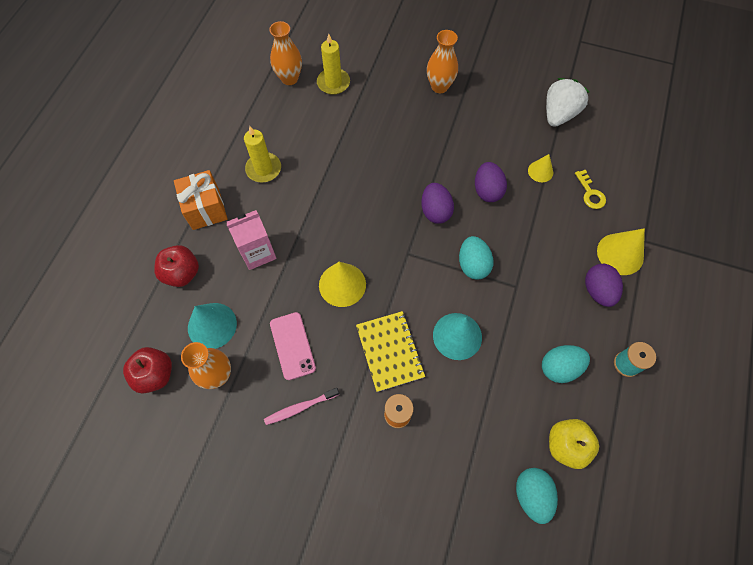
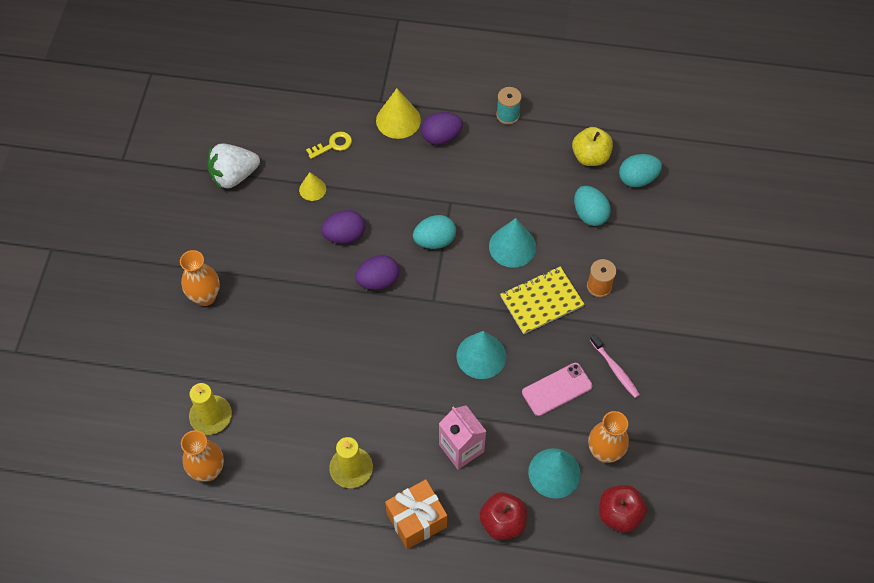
camera: 100 degrees left, 5 degrees down
(342, 284) = (481, 356): yellow cone -> turquoise cone
(559, 114) = (234, 176): white strawberry -> white strawberry turned 45 degrees counterclockwise
(559, 367) = (523, 164): turquoise egg -> turquoise egg (589, 214)

